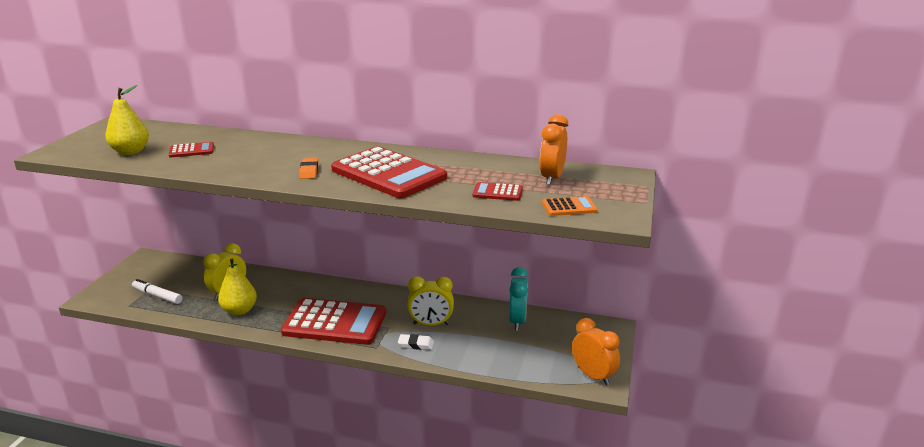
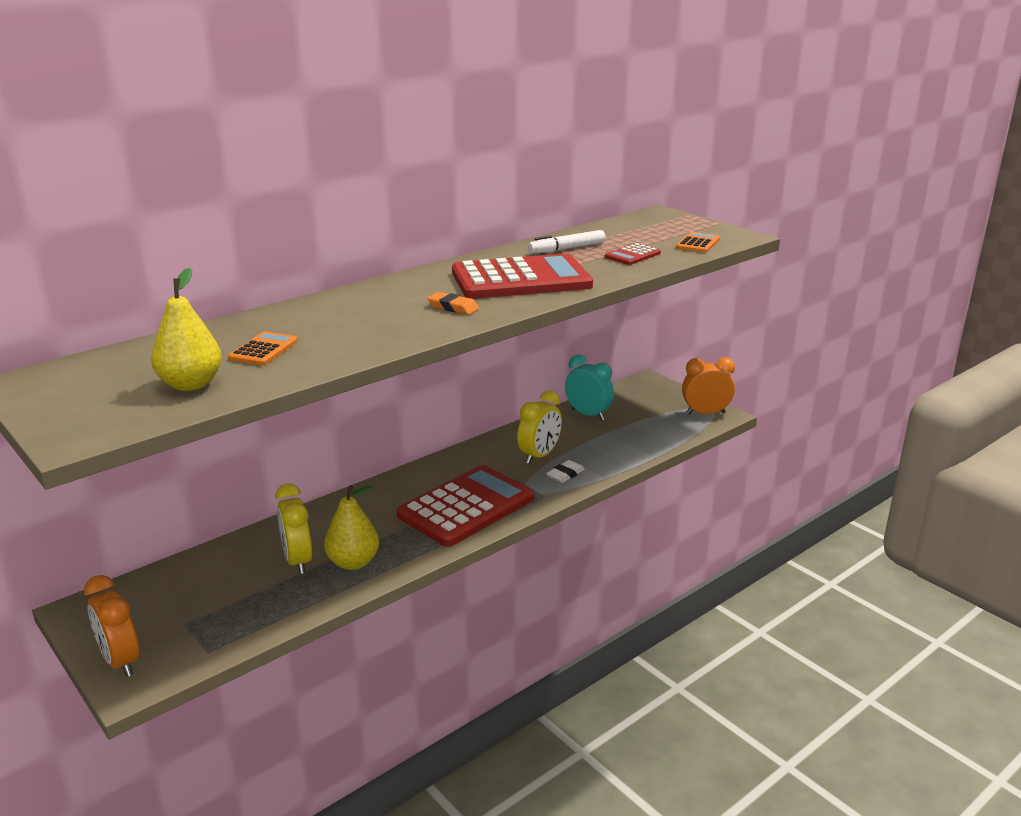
camera: 55 degrees left, 0 degrees up
(157, 296) = (218, 620): white marker -> white marker (567, 249)
(192, 150) = (263, 350): red calculator -> orange calculator
(552, 178) = (629, 233): orange clock -> orange clock (120, 661)

